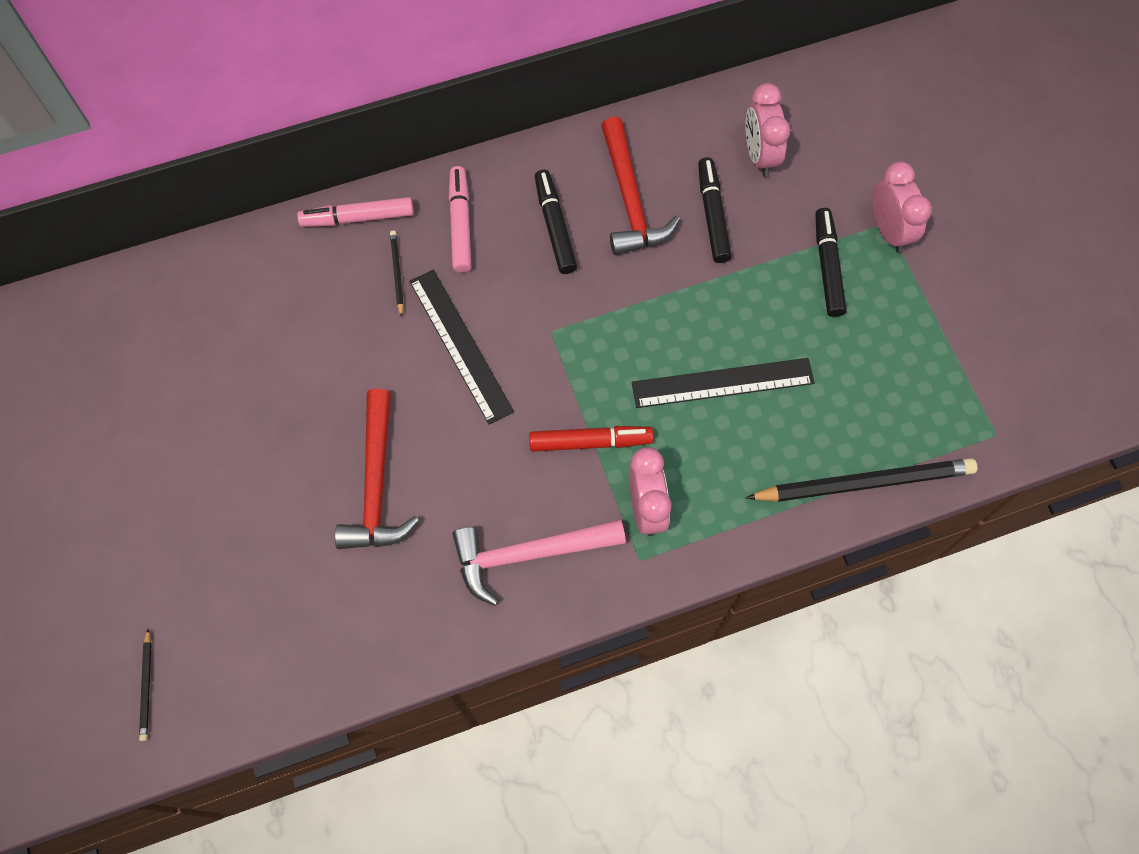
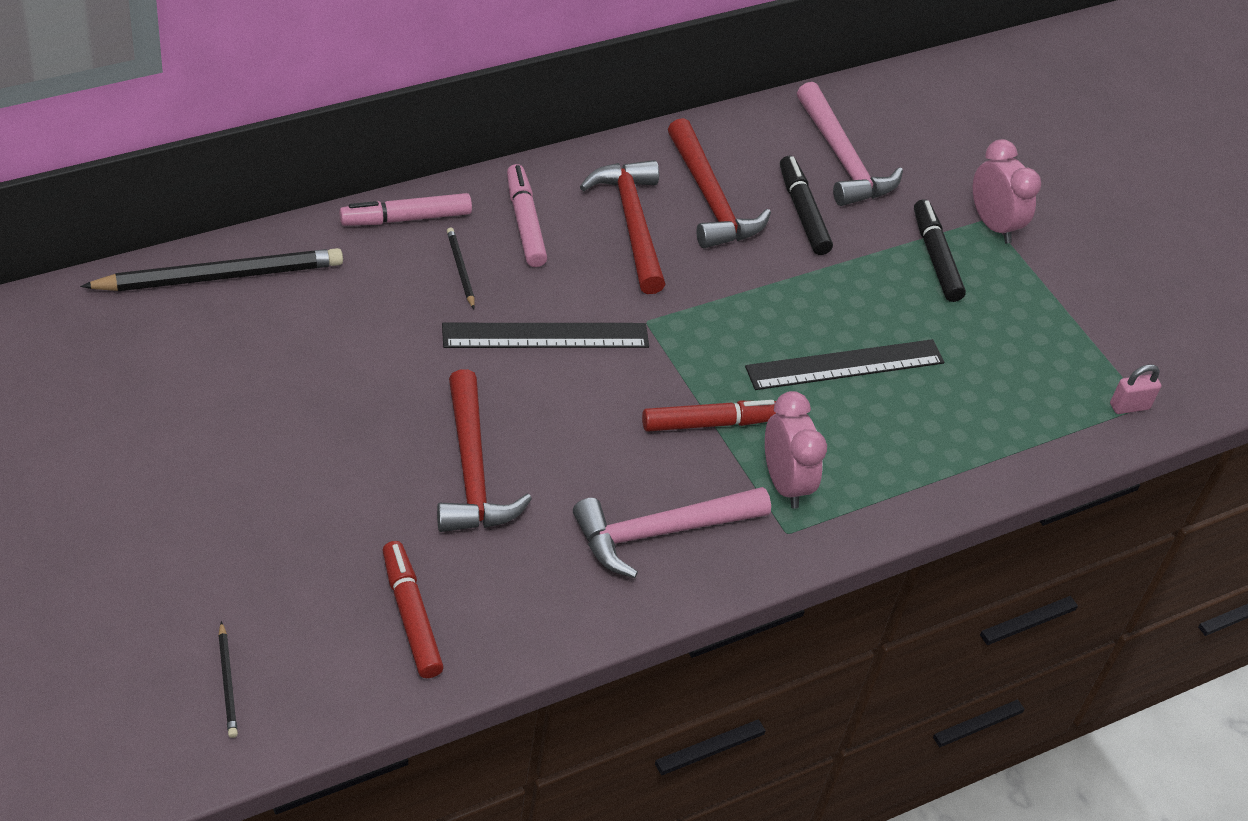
camera: 15 degrees left, 20 degrees down
(304, 629) = (411, 616): none -> red marker
(460, 345) = (545, 336): black ruler -> black ruler turned 60 degrees counterclockwise
(555, 226) = (632, 224): black marker -> red hammer
(759, 155) = (842, 159): pink clock -> pink hammer
(864, 482) = (1017, 452): black pencil -> black pencil (220, 276)
(980, 436) = (1129, 406): none -> pink padlock

